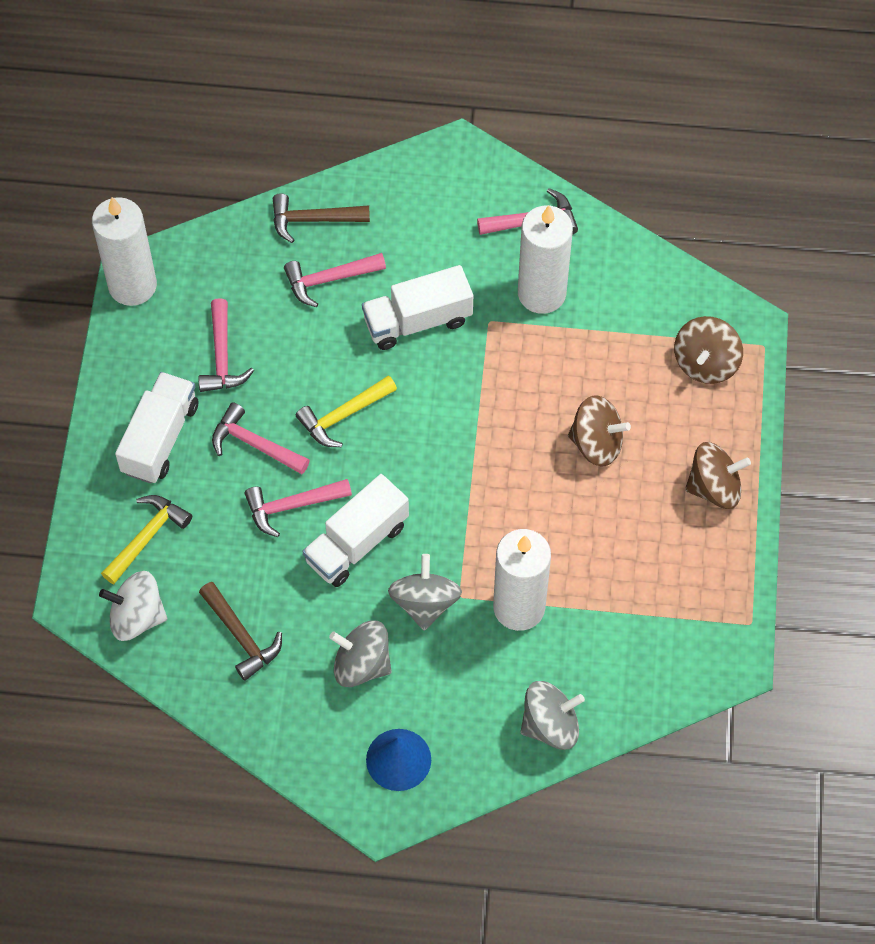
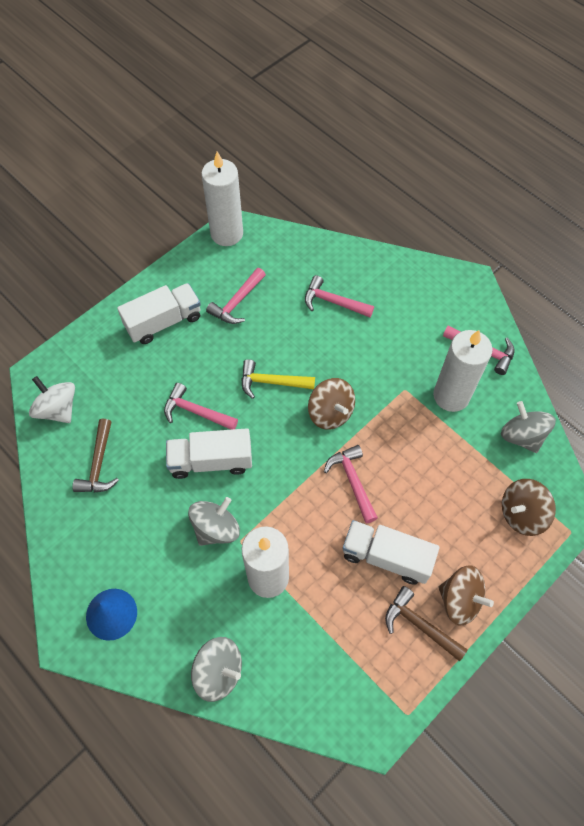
camera: 40 degrees right, 0 degrees up
(147, 537) = (106, 369): yellow hammer -> none
(254, 444) = (209, 362): pink hammer -> pink hammer (352, 481)
(313, 220) = (354, 264): brown hammer -> brown hammer (419, 625)
(361, 664) = (146, 536): grey spinning top -> grey spinning top (522, 436)
(417, 321) = (362, 359): white truck -> white truck (386, 557)
(596, 443) = (407, 511): brown spinning top -> brown spinning top (330, 413)

